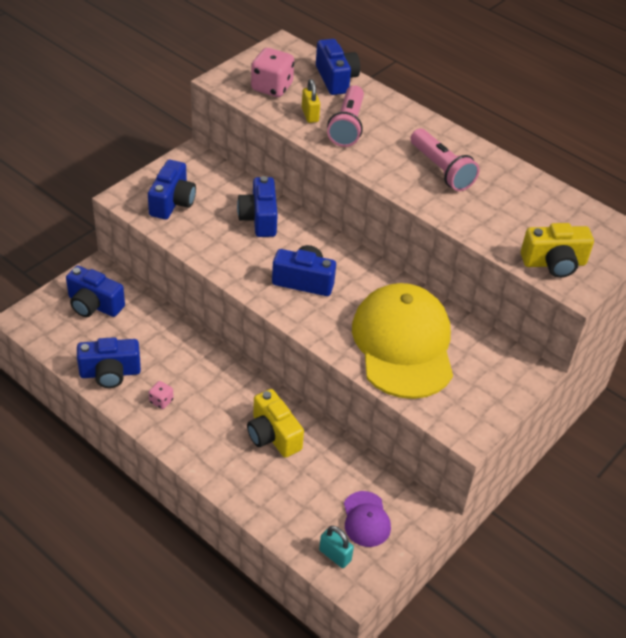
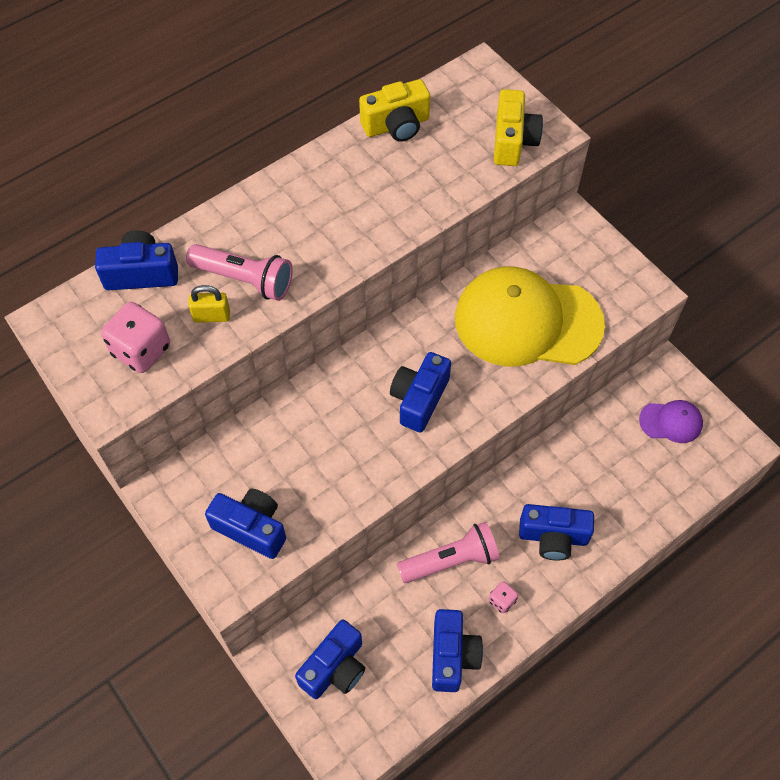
camera: 75 degrees left, 15 degrees up
(259, 219) = (303, 430): blue camera -> blue camera (553, 537)
(273, 435) = (561, 490): yellow camera -> yellow camera (396, 125)
(335, 555) = (711, 457): turquoise padlock -> none
(441, 170) = (347, 202): pink flashlight -> pink flashlight (451, 560)

